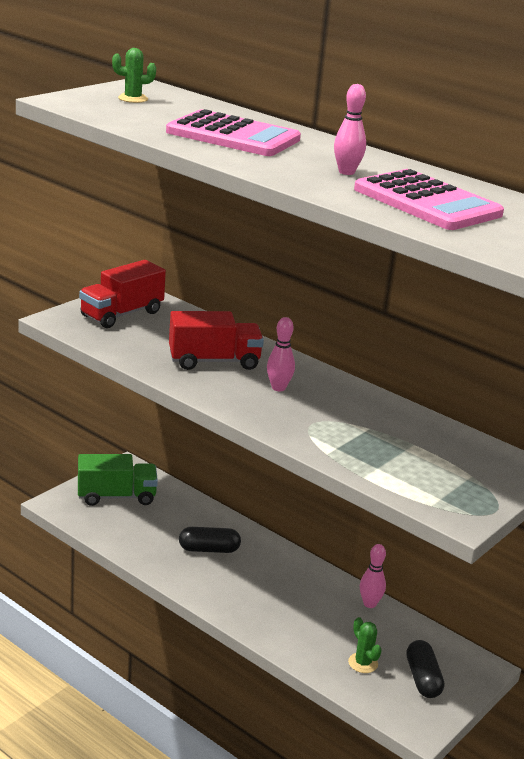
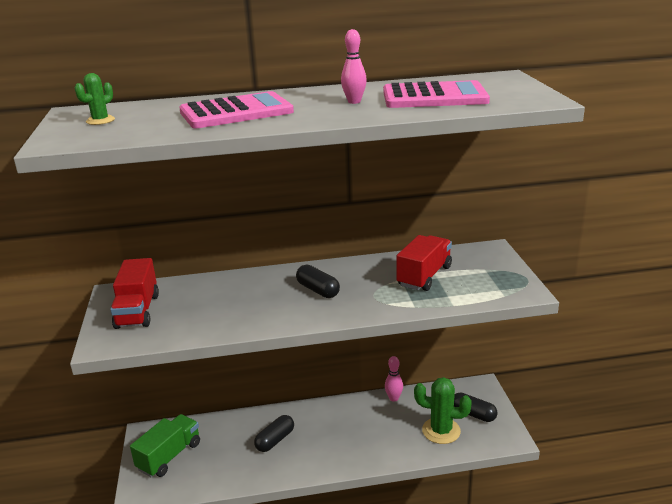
camera: 45 degrees left, 0 degrees up
(214, 361) = (254, 300): red truck -> red truck (424, 276)
(278, 388) = (318, 290): pink bowling pin -> black capsule
(363, 663) = (441, 431): green cactus -> green cactus, size x1.80

